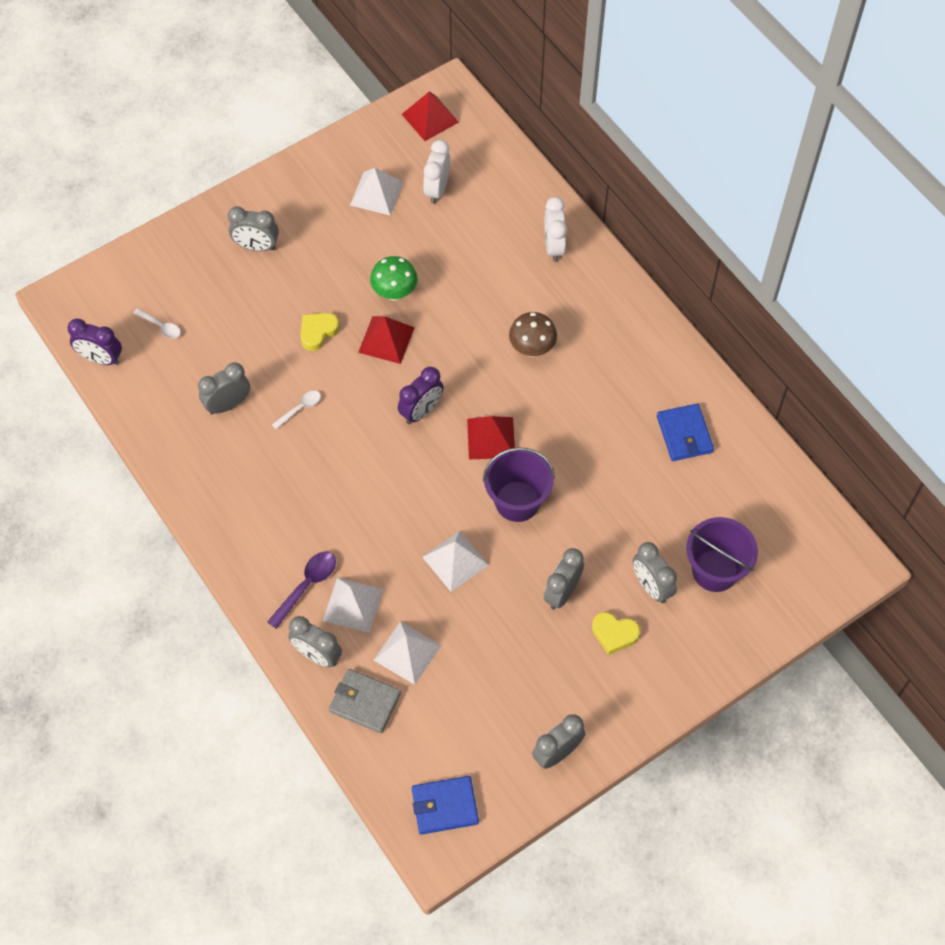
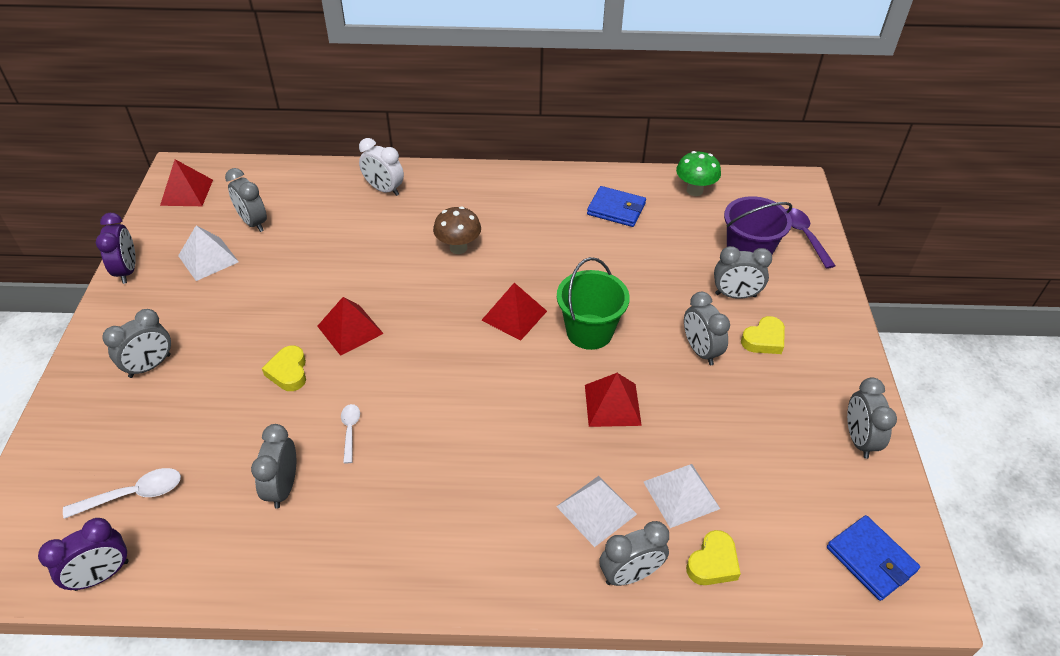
camera: 55 degrees left, 15 degrees down
(161, 326) = (134, 494): white spoon -> white spoon, size x1.55
(307, 585) = (544, 538): purple spoon -> purple spoon (804, 236)
(365, 702) = (713, 563): grey wallet -> yellow heart
(394, 293) = (313, 299): green mushroom -> green mushroom (694, 190)
(421, 411) = (444, 345): purple clock -> purple clock (127, 270)
(437, 189) = (253, 223): white clock -> grey clock
(445, 806) = (871, 559): blue wallet -> blue wallet turned 60 degrees counterclockwise
(455, 561) = (612, 404): white pyramid -> red pyramid
(517, 501) = (589, 332): purple bucket -> green bucket

